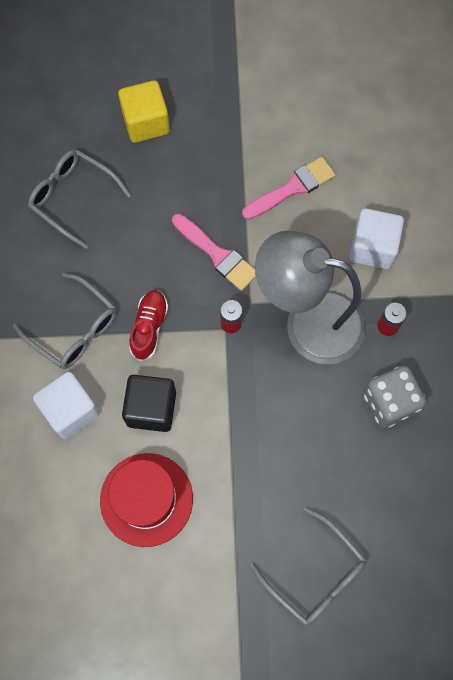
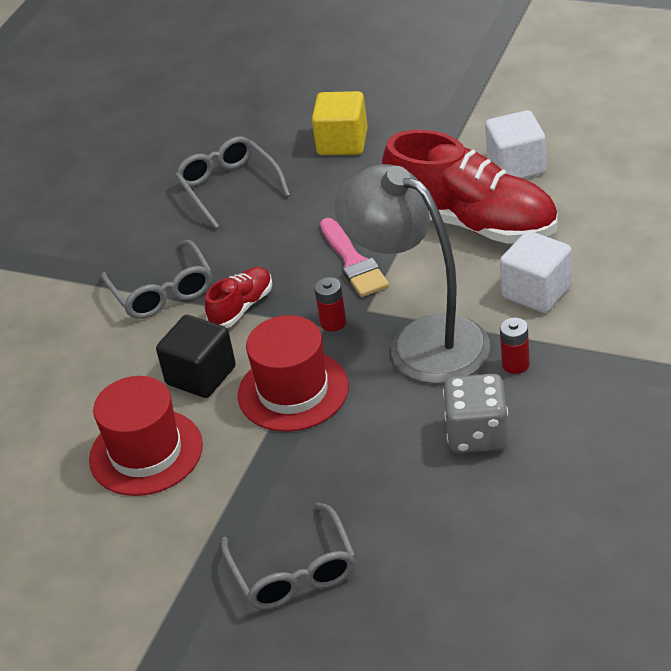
camera: 30 degrees right, 30 degrees down
(70, 410) = (115, 357): white cube -> white cube (516, 166)
(232, 402) = (293, 391): none -> red hat
(292, 188) = (472, 223): pink brush -> red shoe

